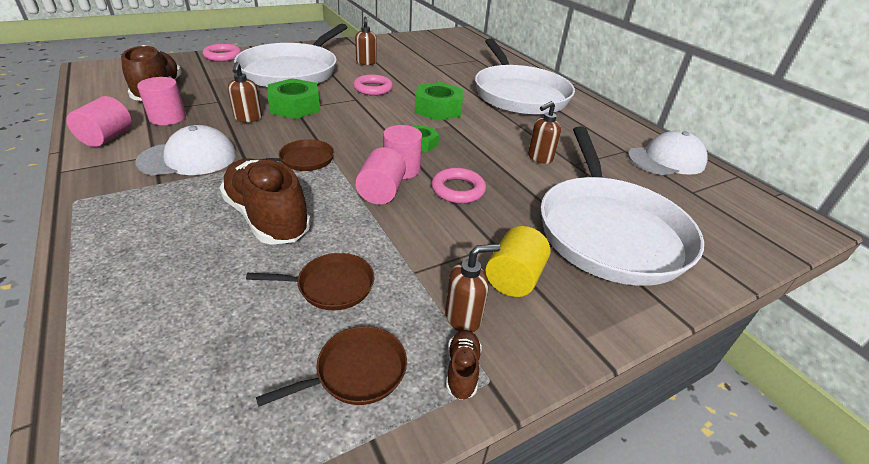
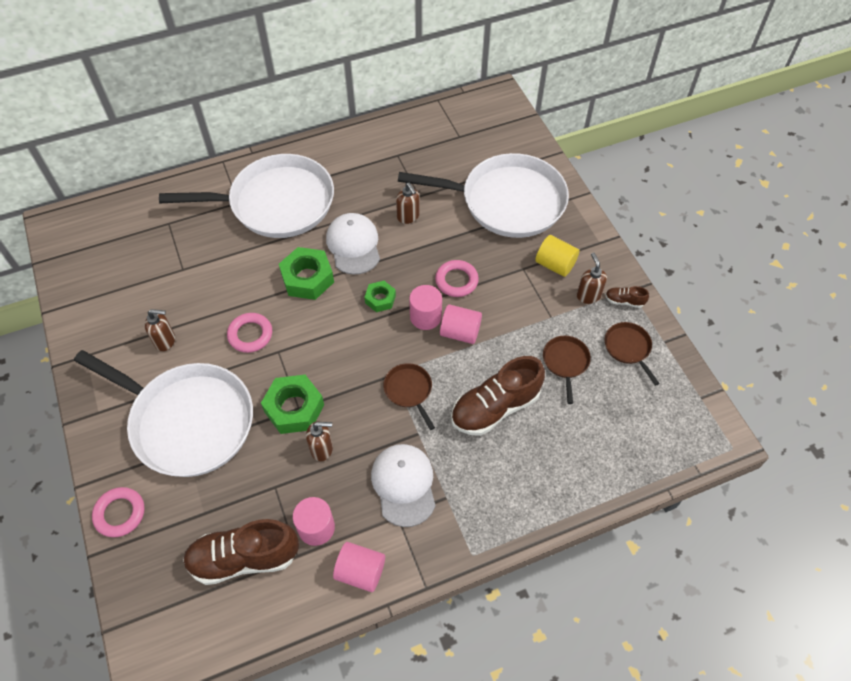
camera: 80 degrees left, 20 degrees up
(666, 160) = (413, 133): white cap -> white cap (353, 245)

